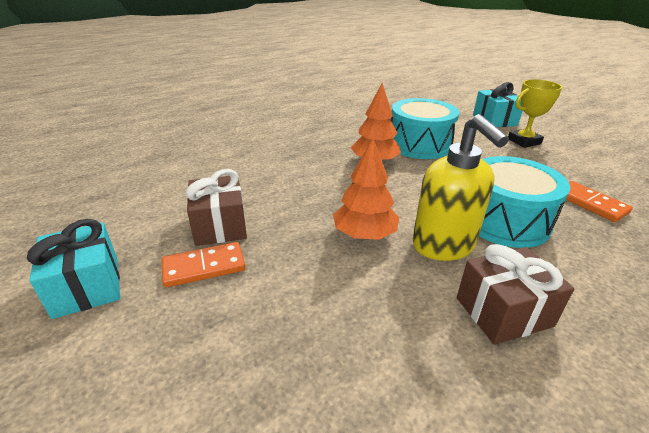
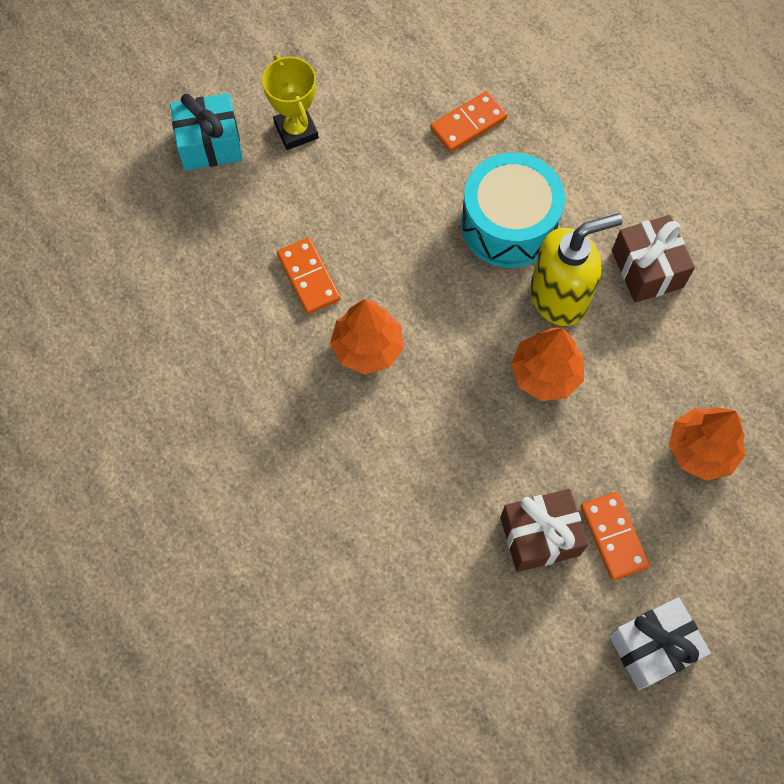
camera: 90 degrees left, 35 degrees up
(87, 286) = (652, 647): turquoise gift -> white gift
(281, 344) = (701, 449): none -> orange tree
(419, 144) = (308, 277): turquoise drum -> orange domino

